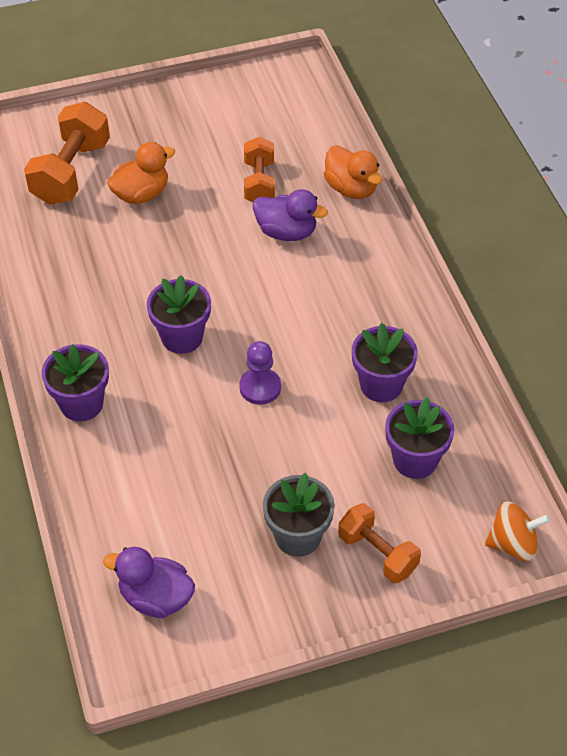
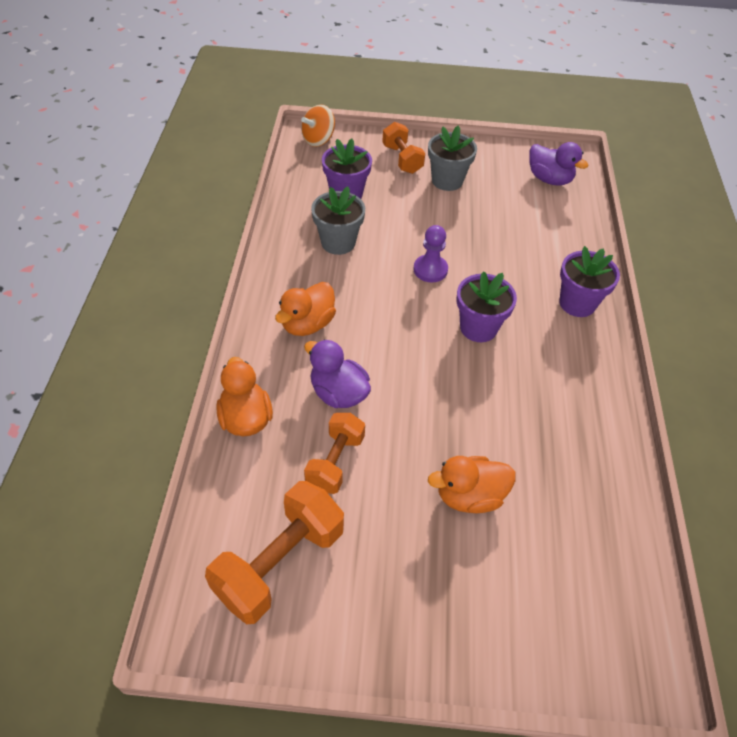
camera: 160 degrees left, 0 degrees up
(71, 172) = (545, 561): orange dumbbell -> orange dumbbell (280, 563)
(353, 282) = (307, 324): none -> orange duck
(381, 385) = (338, 242): purple flower pot -> grey flower pot
(513, 544) = (318, 140): orange spinning top -> orange spinning top turned 60 degrees counterclockwise

